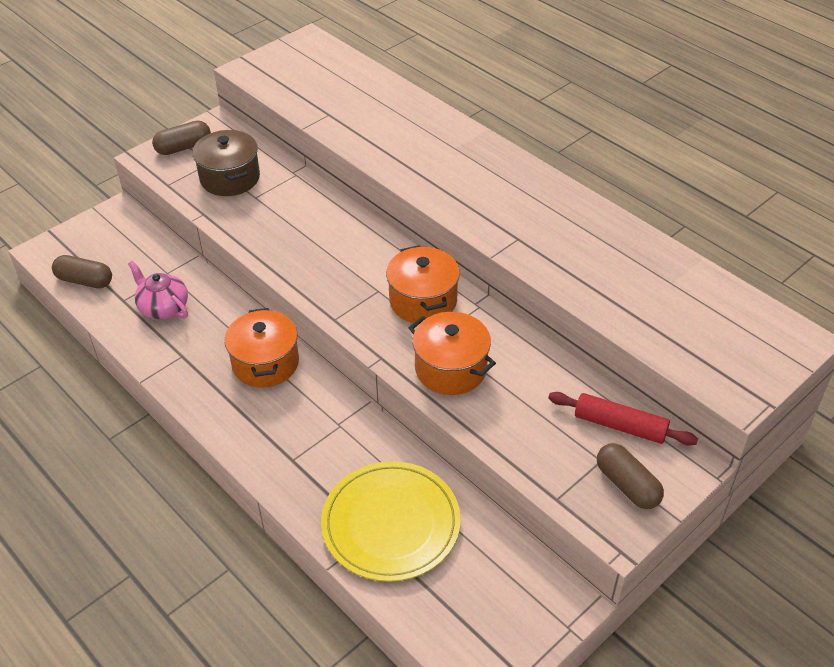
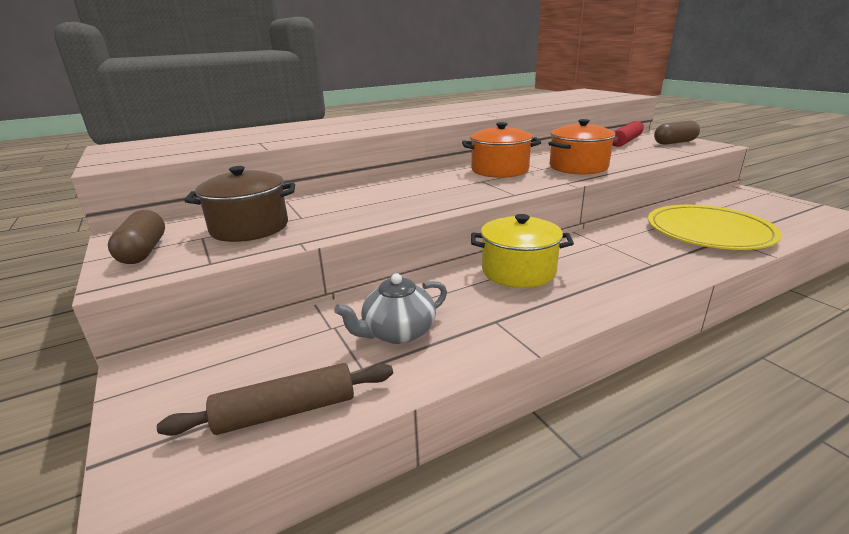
camera: 75 degrees left, 20 degrees down
(85, 281) = (286, 411): brown capsule -> brown rolling pin
(163, 307) = (397, 332): pink teapot -> grey teapot
(265, 363) = (518, 271): orange pot -> yellow pot

